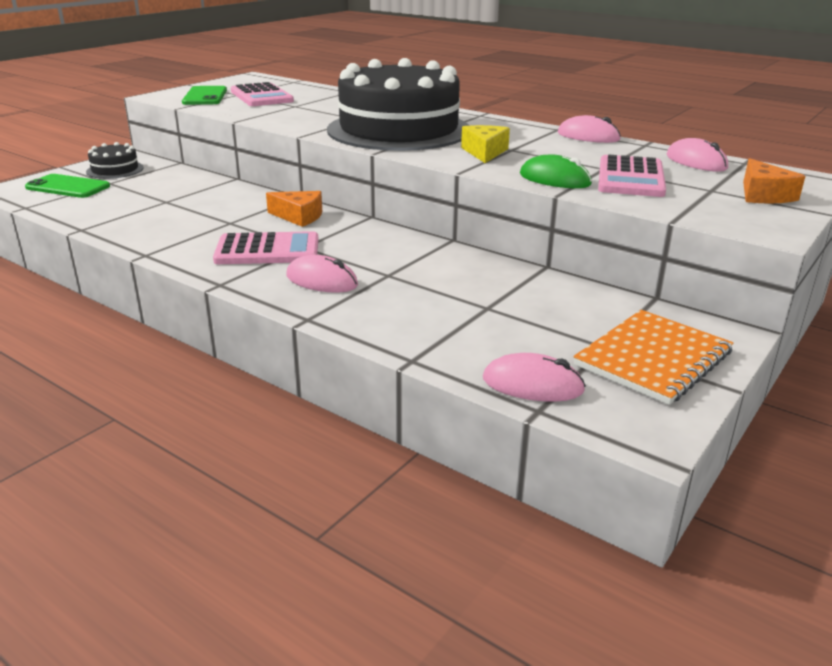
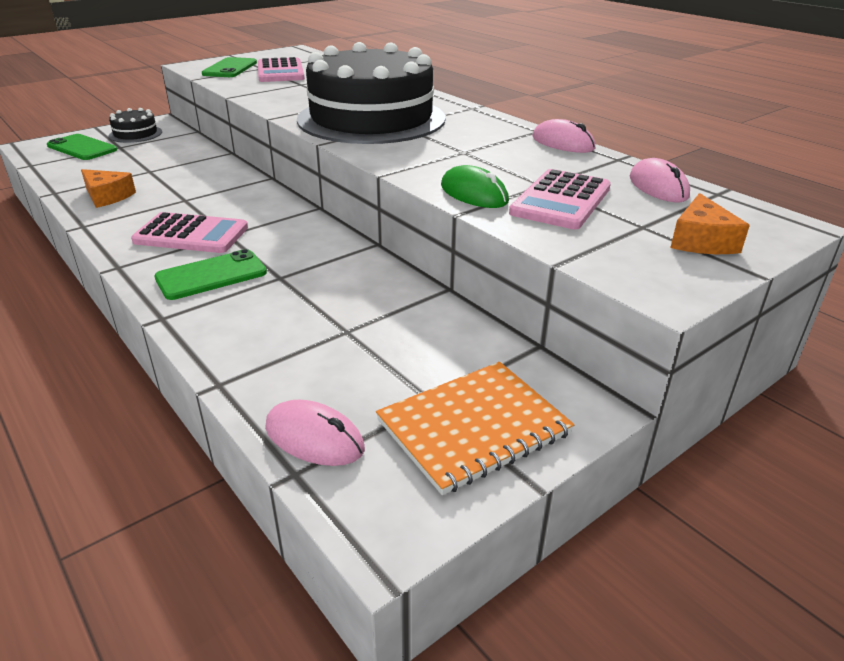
camera: 15 degrees right, 5 degrees up
(299, 216) = (251, 200): orange cheese -> orange cheese (107, 196)
(321, 280) = (211, 275): pink mouse -> green phone
(484, 152) = (432, 153): yellow cheese -> none

